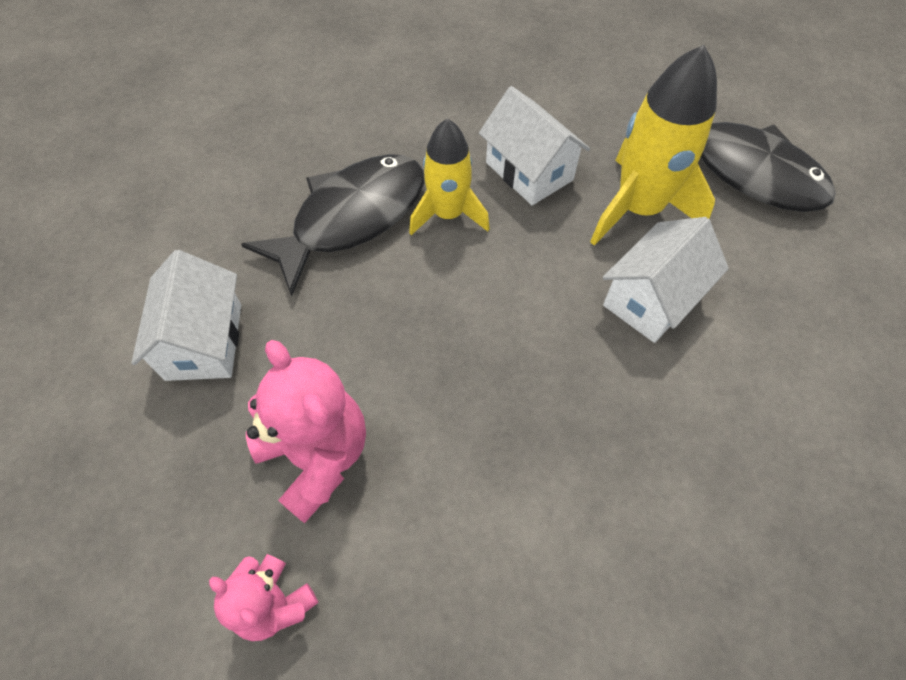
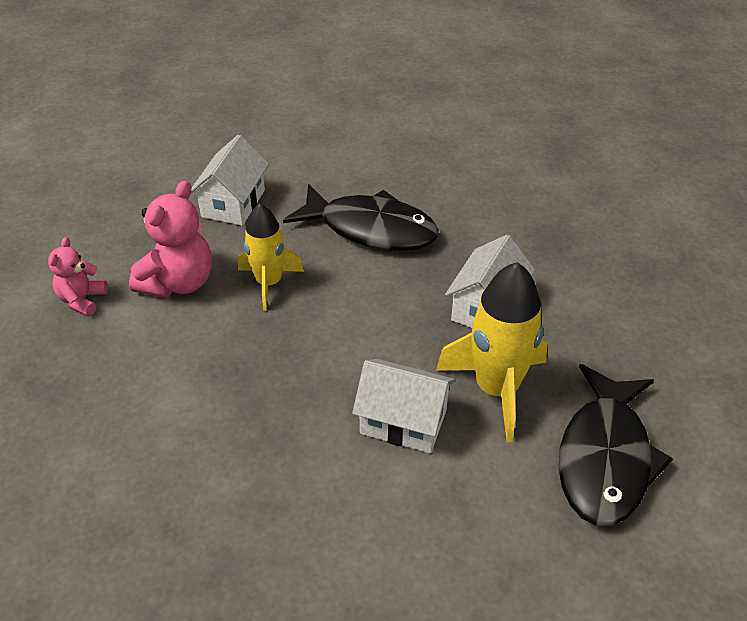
camera: 65 degrees right, 15 degrees down
(204, 341) = (233, 203): white house -> white house turned 45 degrees counterclockwise
(448, 214) = (408, 276): yellow rocket -> yellow rocket (269, 283)

